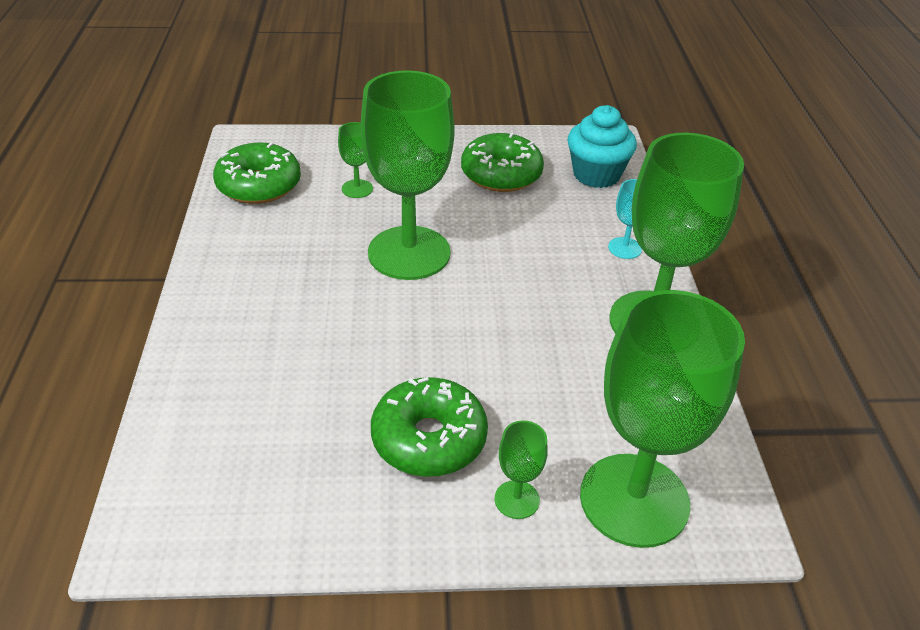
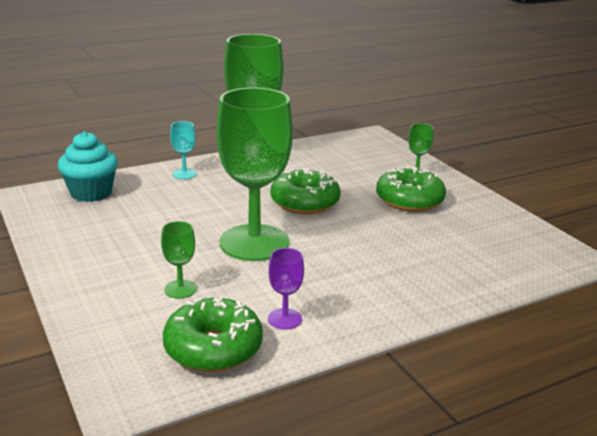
camera: 115 degrees left, 15 degrees down
(260, 231) = (285, 319): none -> purple goblet
(501, 174) = (113, 228): green donut -> green donut (305, 202)
(634, 500) = (383, 152): green goblet -> none

